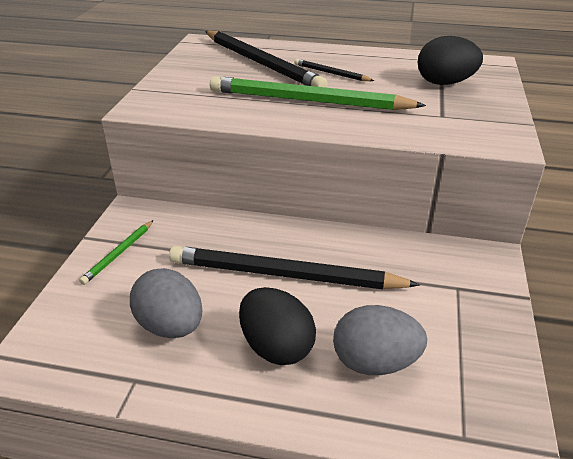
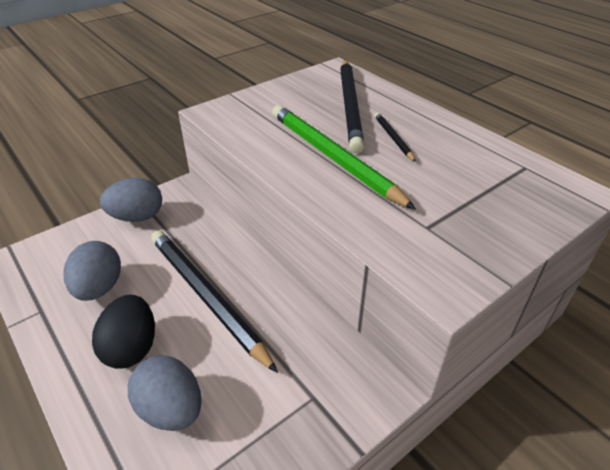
camera: 40 degrees right, 5 degrees up
(119, 253) = (137, 217): green pencil -> grey egg
(445, 83) = (487, 194): black egg -> none

